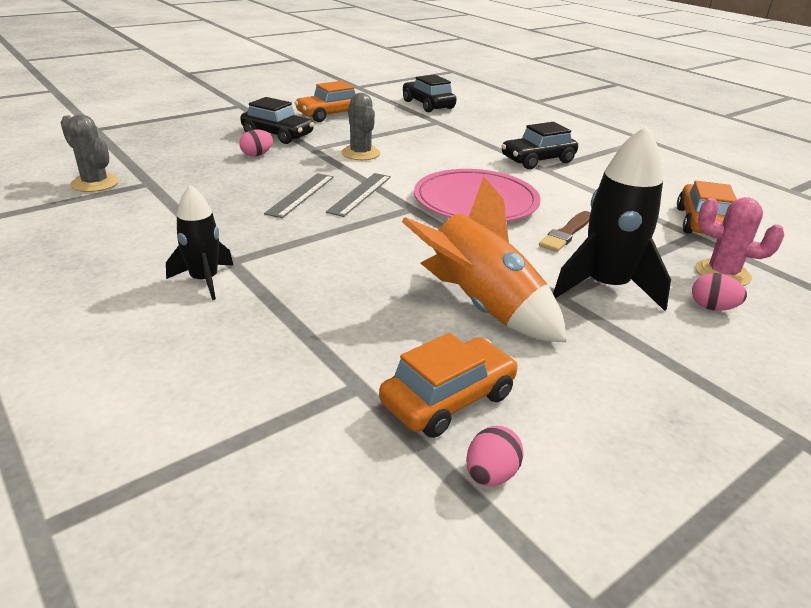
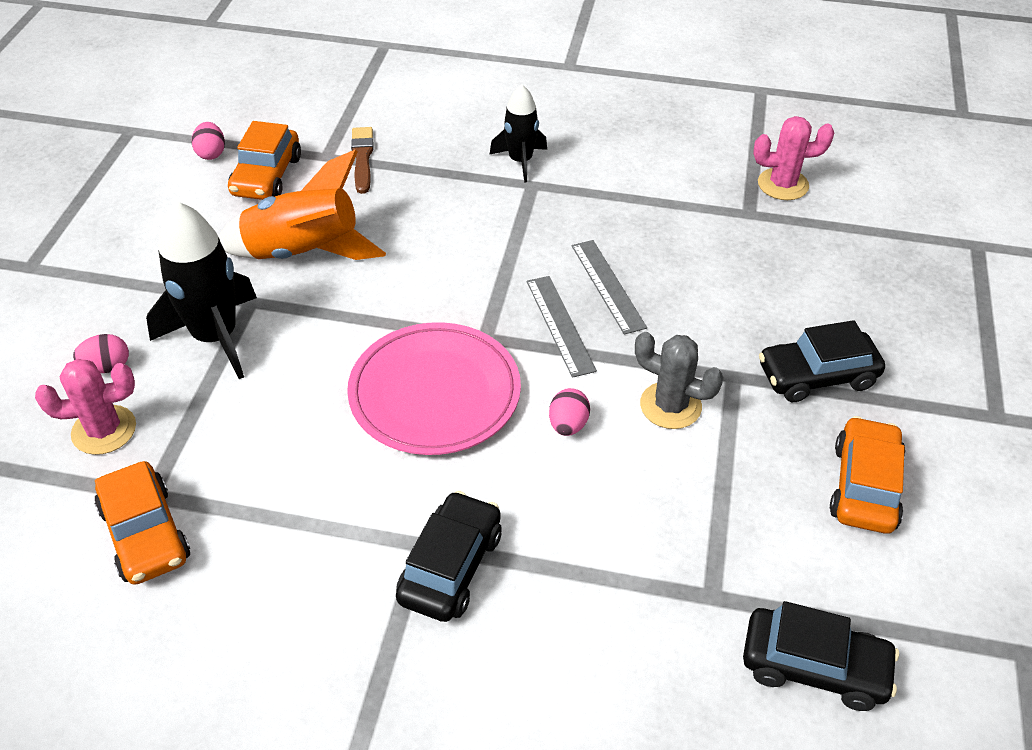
camera: 140 degrees right, 15 degrees up
(95, 183) = (783, 184): grey cactus -> pink cactus
(257, 155) = (757, 318): pink egg -> pink egg (568, 425)
(566, 233) = (297, 398): brown brush -> brown brush (362, 158)

